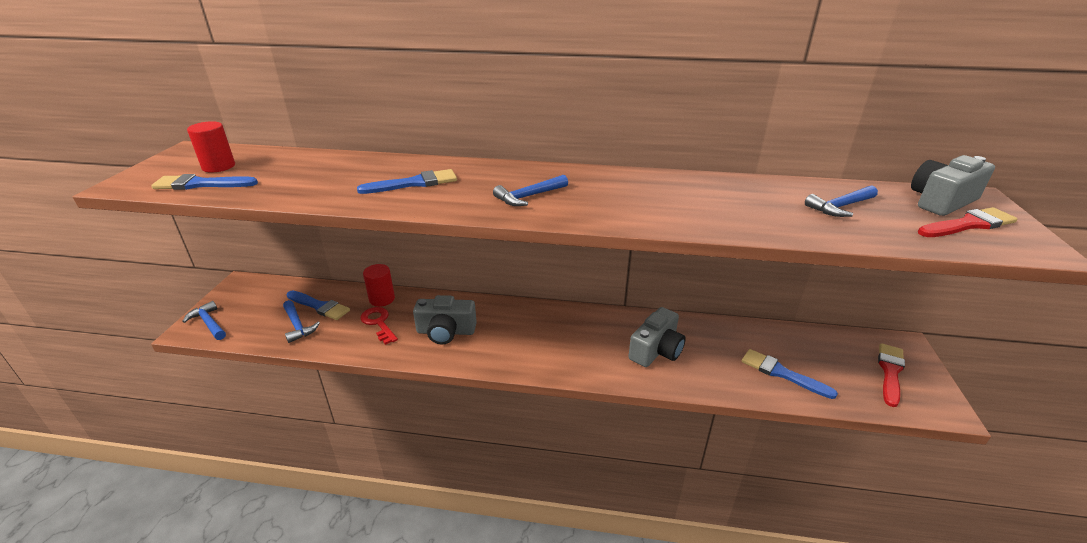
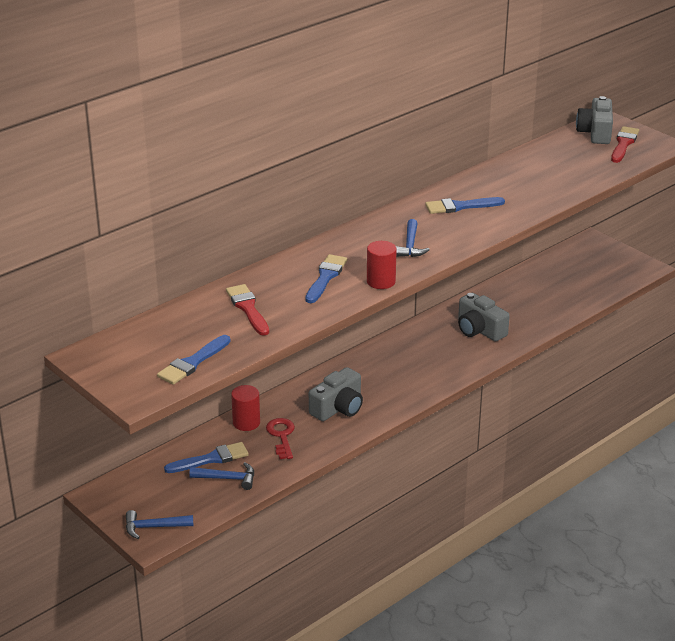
camera: 50 degrees left, 0 degrees up
(218, 166) = (159, 348): red cylinder -> red cylinder (381, 281)
(378, 323) = (281, 436): red key -> red key turned 75 degrees clockwise
(656, 350) = (479, 330): grey camera -> grey camera turned 150 degrees clockwise
(781, 373) = (558, 298): blue brush -> blue brush (460, 206)
(840, 207) = (561, 162): blue hammer -> none
(890, 372) = (603, 262): red brush -> red brush (247, 308)

